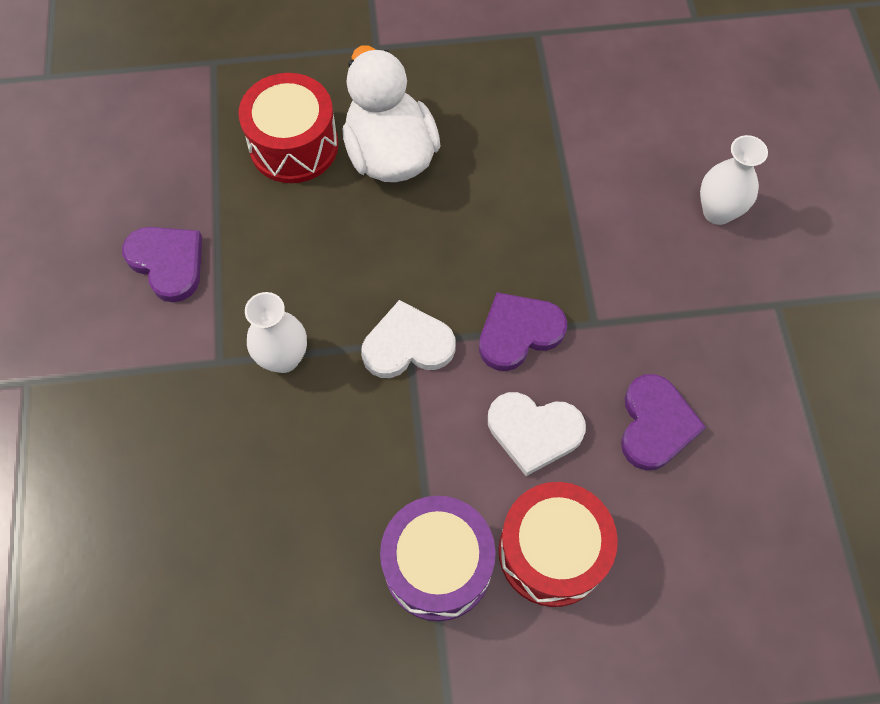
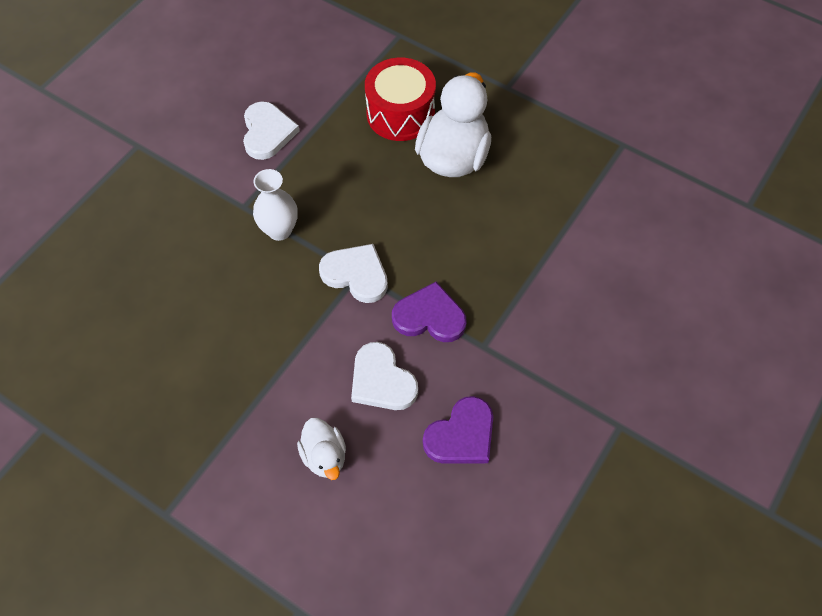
camera: 40 degrees right, 5 degrees down
(168, 263) = (267, 132): purple heart -> white heart
(437, 565) = (253, 410): purple drum -> none
(552, 552) = (324, 456): red drum -> white duck
(717, 212) = (637, 339): white vase -> none

